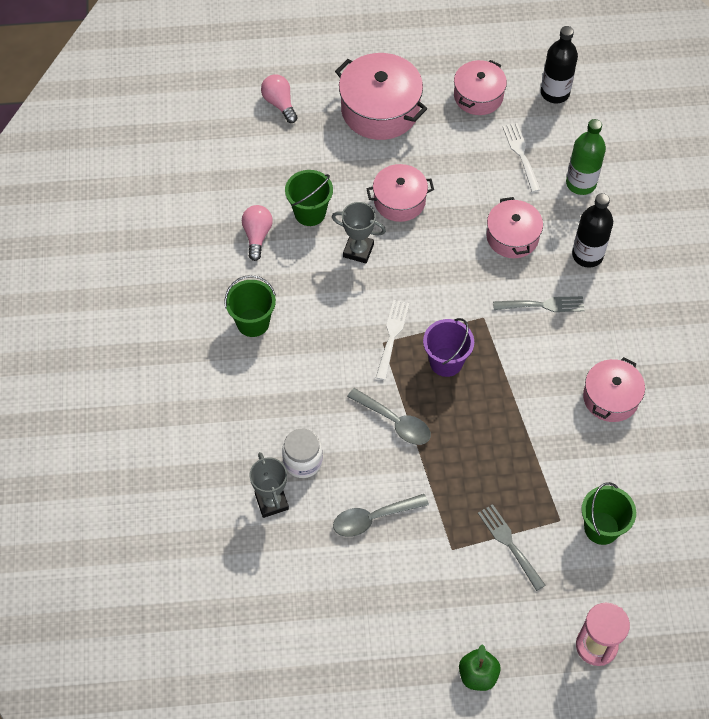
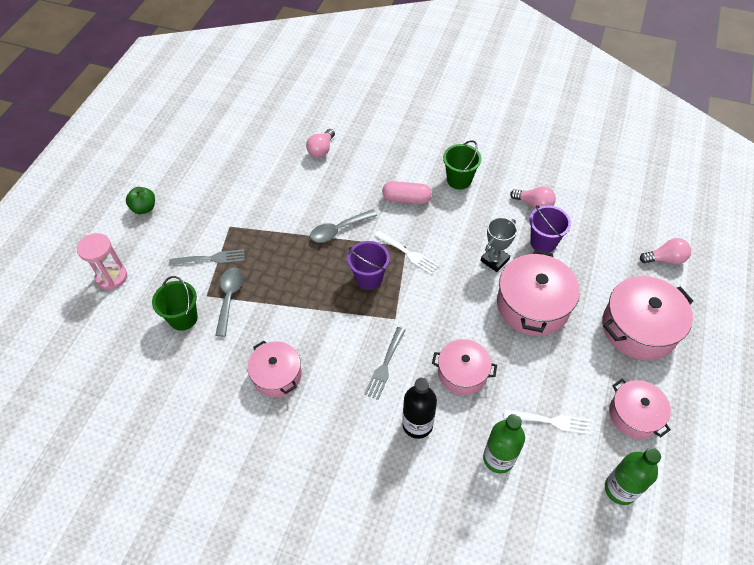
camera: 115 degrees right, 5 degrees down
(271, 502) = (321, 150): grey trophy -> pink light bulb
(303, 461) = (339, 173): white jar -> none
(310, 213) = (543, 242): green bucket -> purple bucket
(311, 368) = (406, 199): none -> pink capsule
(373, 518) = (278, 194): grey spoon -> grey spoon (229, 298)
(399, 201) = (533, 305): pink pot -> pink pot, size x1.57
(555, 93) = (620, 489): black bottle -> green bottle

